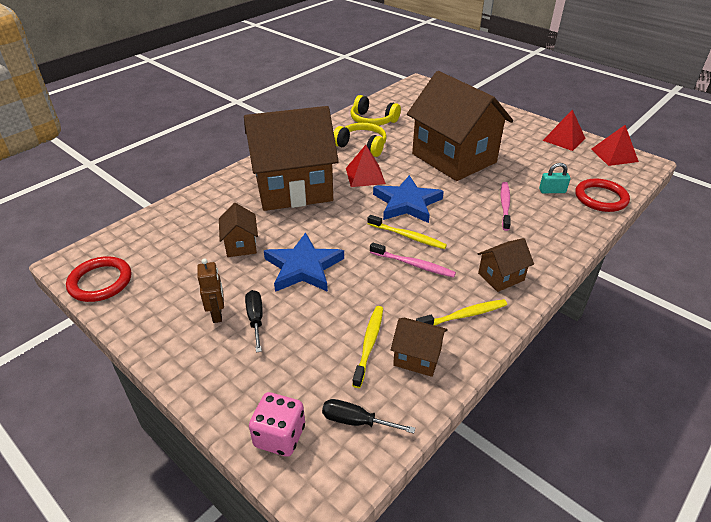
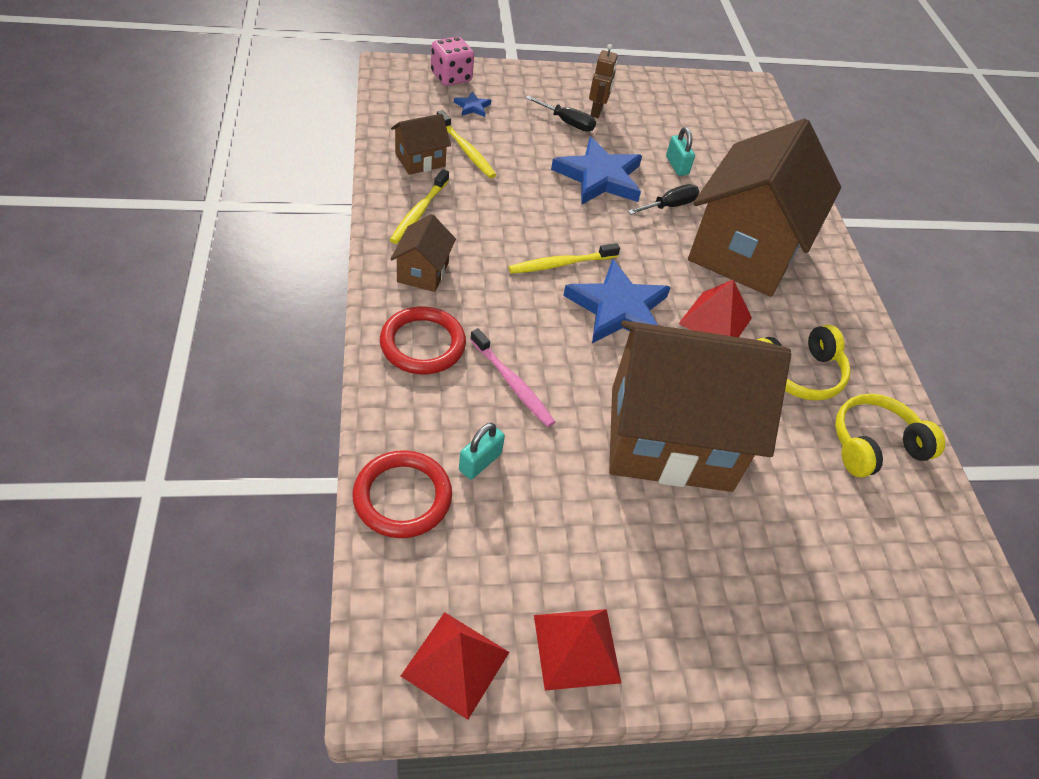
camera: 125 degrees right, 10 degrees up
(100, 282) = (707, 87): red ring -> red ring (422, 344)
(217, 314) = (597, 111): brown robot -> brown robot turned 105 degrees counterclockwise
(241, 245) = (677, 166): brown house -> turquoise padlock
(308, 384) = (472, 107): none -> blue star
(356, 421) = (416, 105): black screwdriver -> black screwdriver (669, 206)
(413, 264) = (516, 235): pink toothbrush -> none

